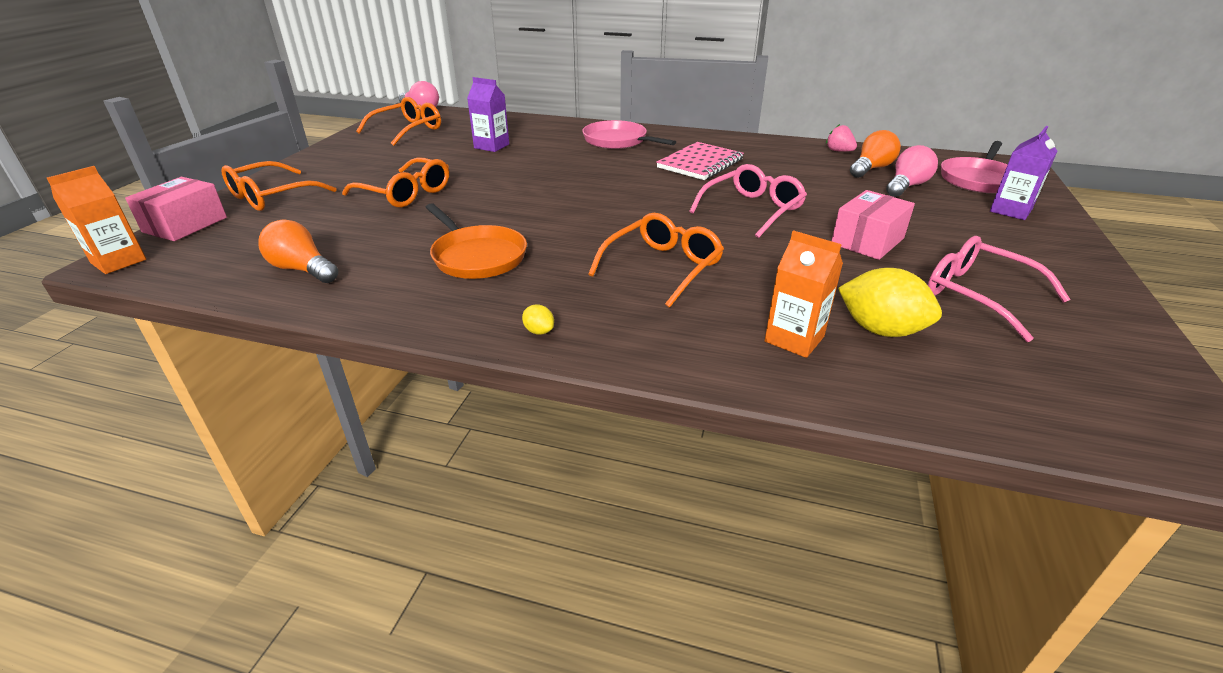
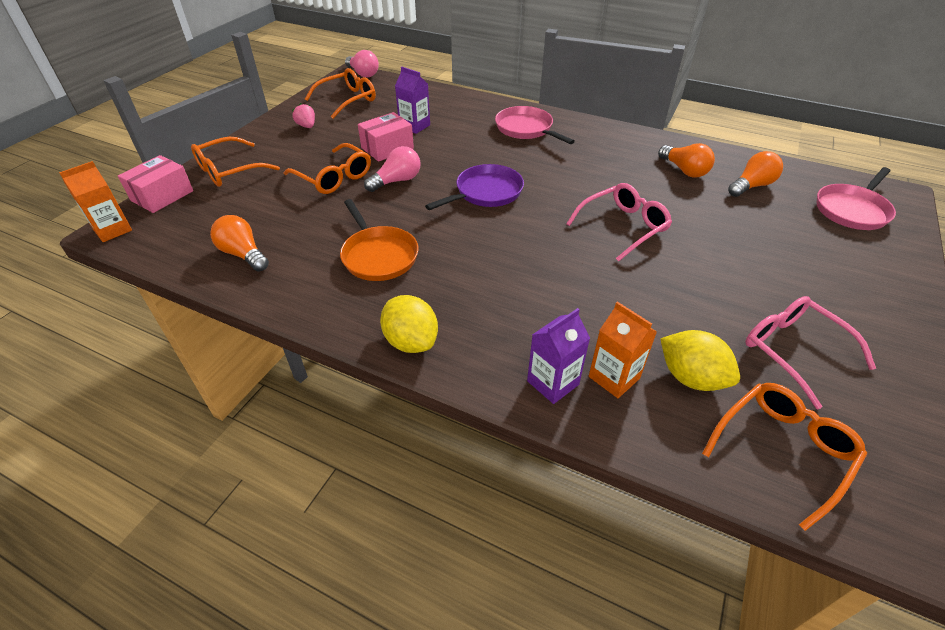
camera: 10 degrees right, 10 degrees up
(539, 331) = (411, 341): yellow lemon -> yellow lemon, size x2.29
(590, 193) = (486, 192): none -> purple pan
(662, 268) = (526, 286): orange glasses -> orange glasses (782, 451)
(700, 163) = (593, 164): pink notebook -> none
(798, 162) = (684, 170): none -> orange light bulb
(839, 151) = (728, 160): pink strawberry -> pink strawberry (307, 126)
(867, 241) = (715, 276): pink box -> pink box (387, 148)
(906, 186) = (777, 212): pink light bulb -> pink light bulb (397, 181)
(1010, 210) = (867, 253): purple carton -> purple carton (553, 383)

